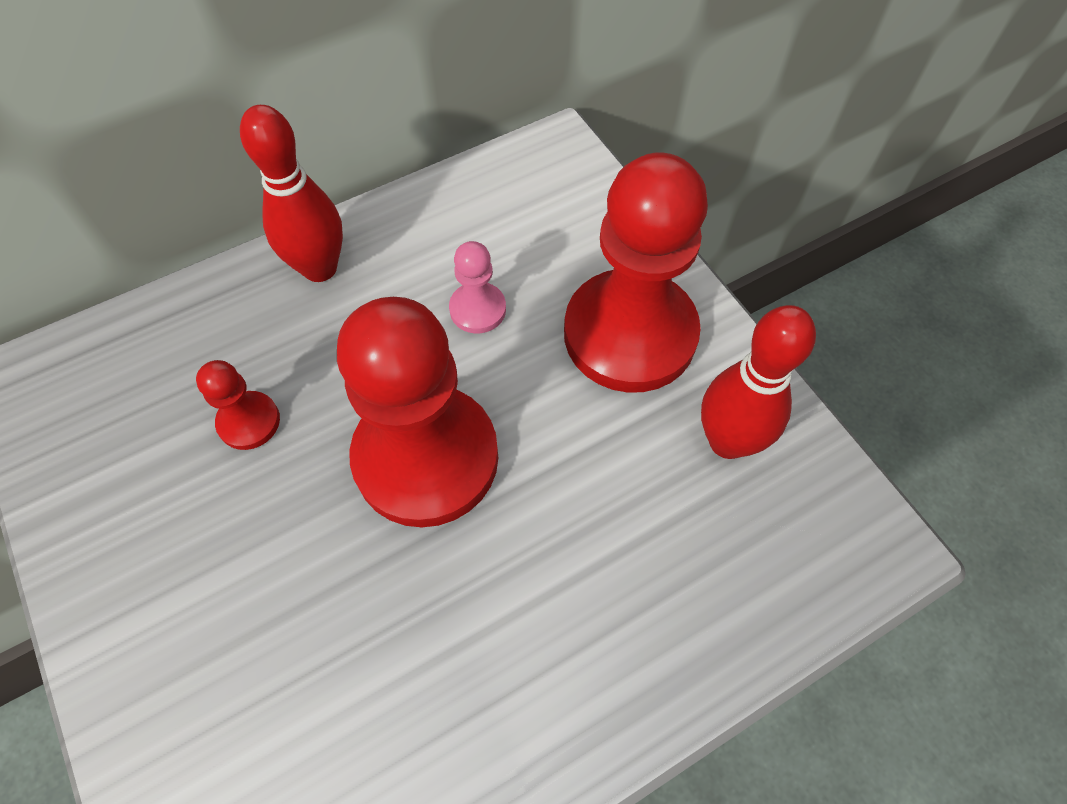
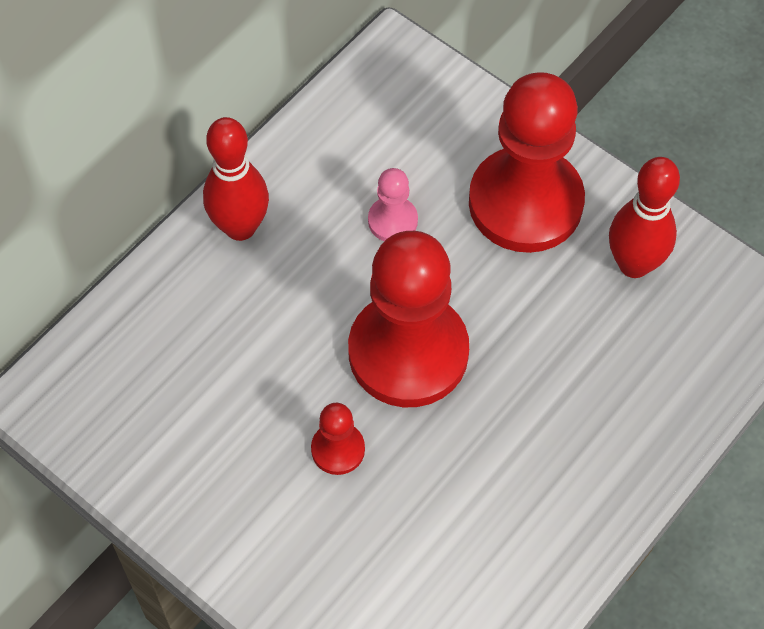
camera: 20 degrees left, 0 degrees up
(249, 422) = (251, 371): red pawn -> red pawn (338, 449)

